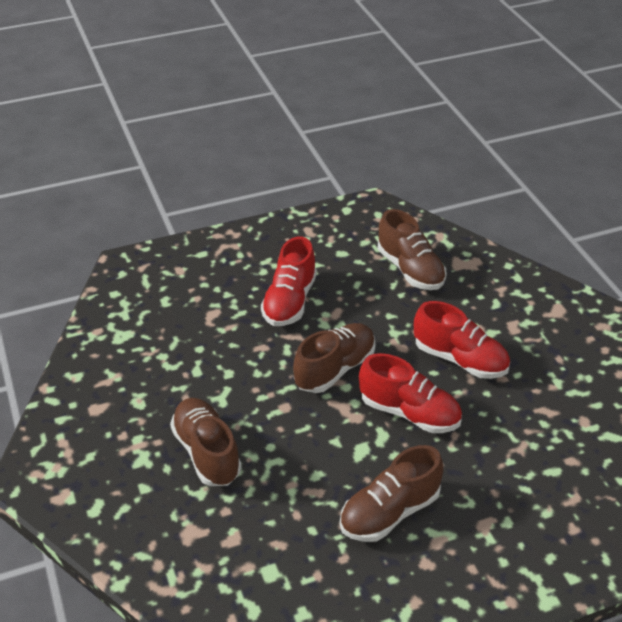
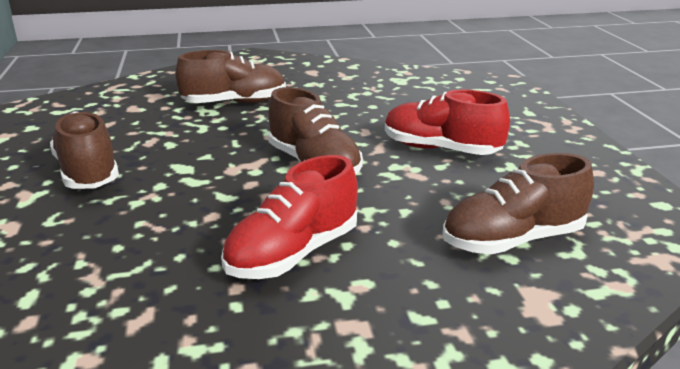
camera: 100 degrees right, 15 degrees down
(409, 413) = (216, 201): red shoe -> none

